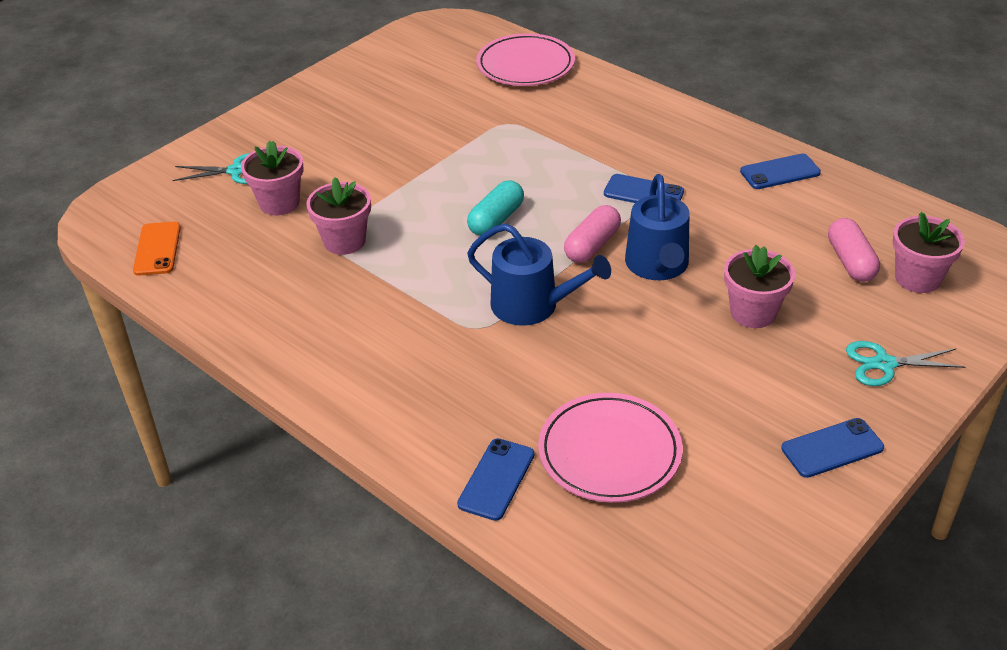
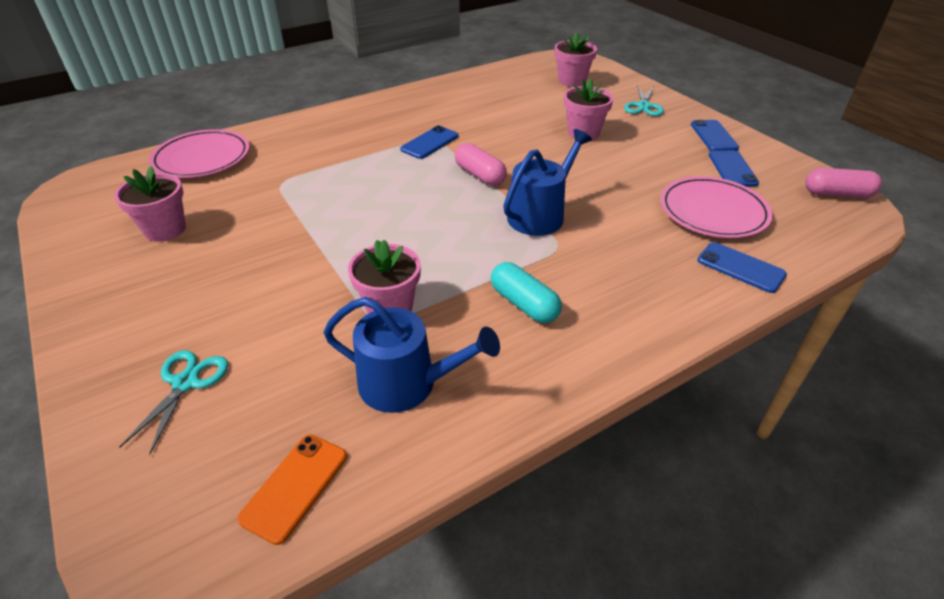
camera: 75 degrees left, 0 degrees up
(157, 249) = (295, 487): orange phone -> orange phone turned 75 degrees counterclockwise
(279, 203) = (285, 350): pink flower pot -> pink flower pot (165, 229)
(496, 220) = (417, 212): turquoise capsule -> turquoise capsule (524, 304)
(658, 266) = (518, 154): blue watering can -> blue watering can (406, 384)
(780, 172) = (443, 94): blue phone -> blue phone (732, 169)
(850, 261) = (547, 94): pink capsule -> pink capsule (837, 194)

